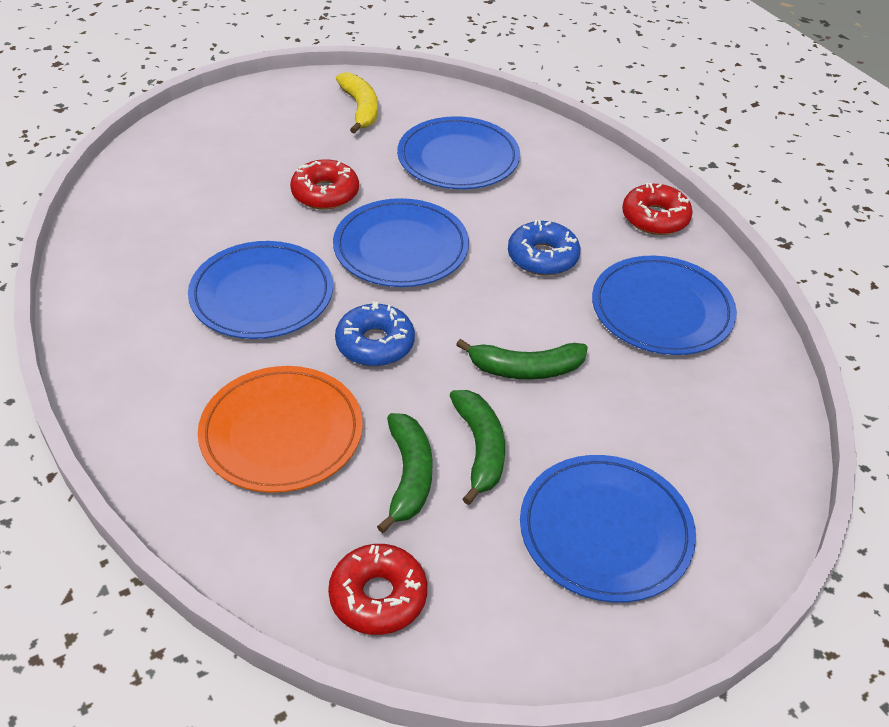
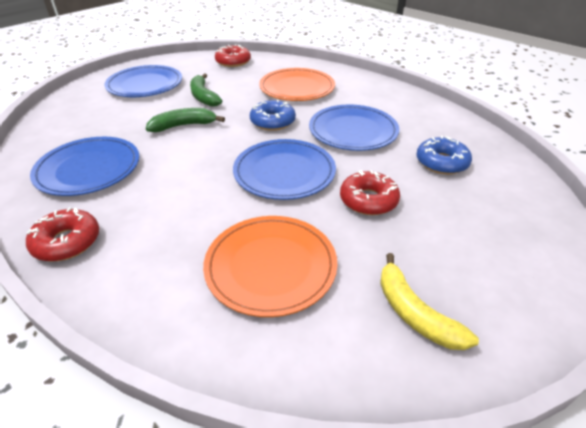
camera: 165 degrees right, 5 degrees down
(409, 476) = (233, 85): green banana -> none
(458, 158) = (271, 266): blue plate -> orange plate
(542, 257) = (175, 187): blue donut -> blue donut (441, 162)

